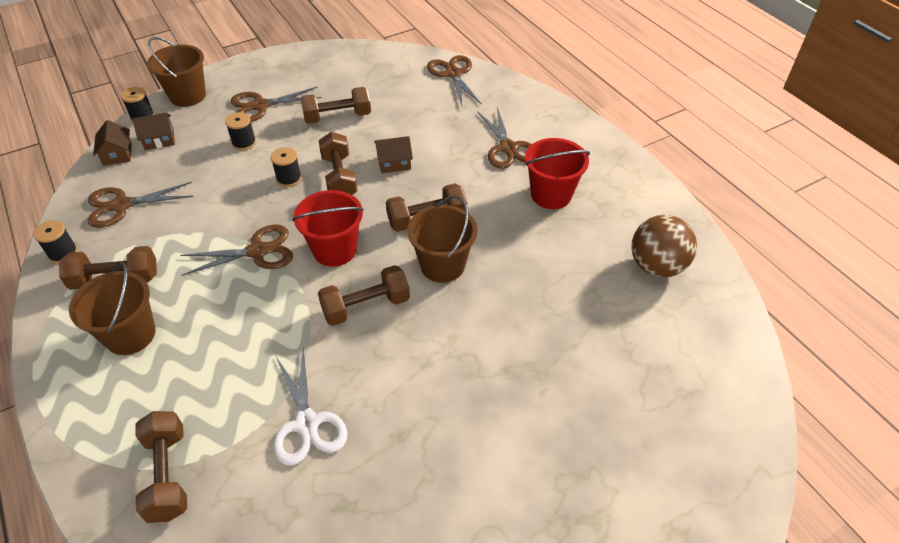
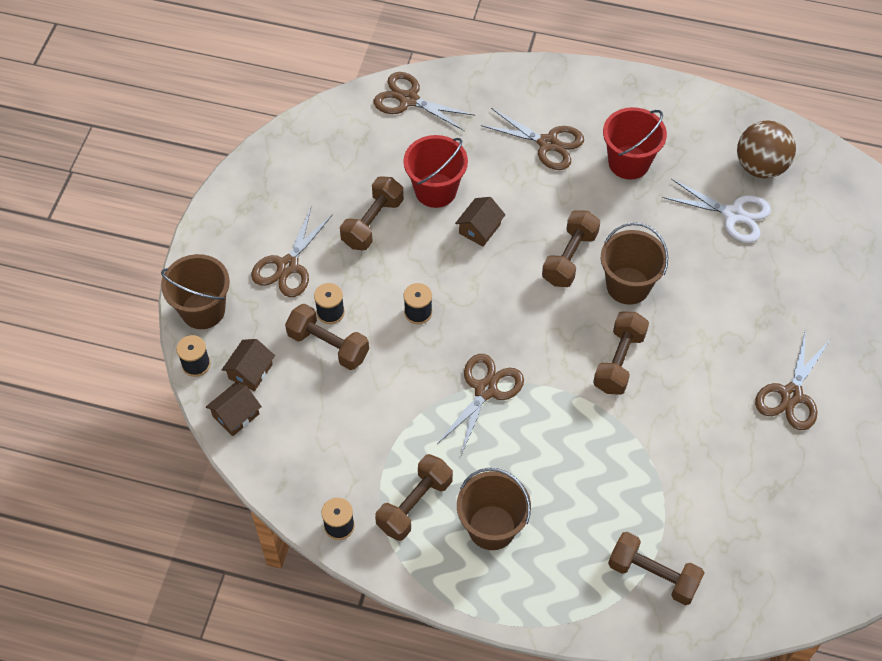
camera: 45 degrees left, 10 degrees up
(117, 154) = (236, 415): brown house -> brown house turned 75 degrees counterclockwise
(122, 205) = (319, 451): brown scissors -> brown scissors (791, 395)
(307, 423) = (689, 468): white scissors -> white scissors (733, 214)
(335, 250) = (539, 339): red bucket -> red bucket (435, 190)
(339, 177) = (456, 277): brown dumbbell -> brown dumbbell (328, 345)

